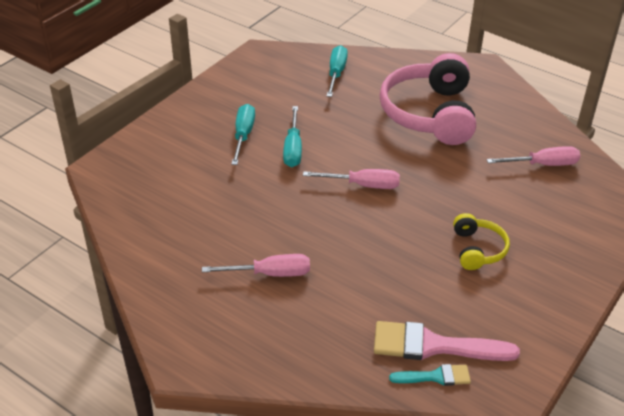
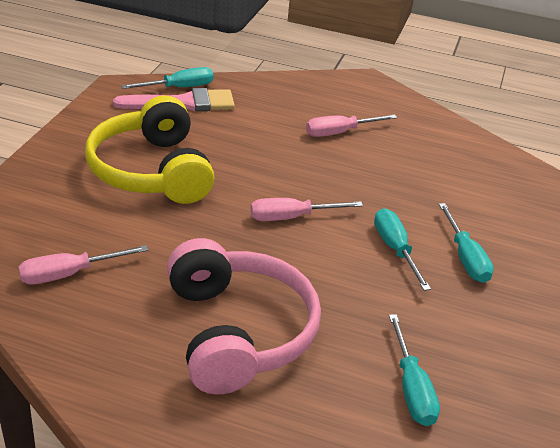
camera: 160 degrees right, 5 degrees down
(435, 376) = (179, 88): turquoise brush -> turquoise screwdriver
(477, 249) = (152, 171): yellow headphones -> yellow headphones, size x2.07

